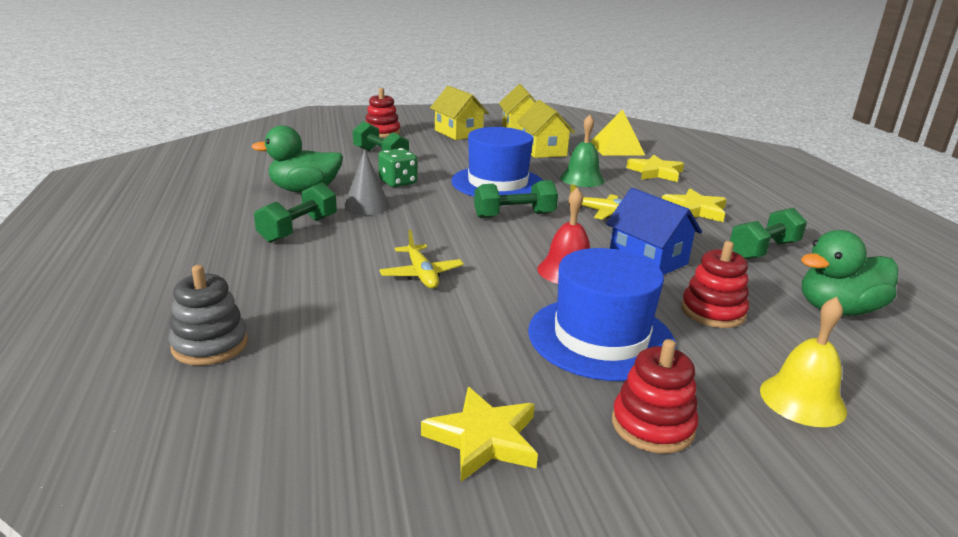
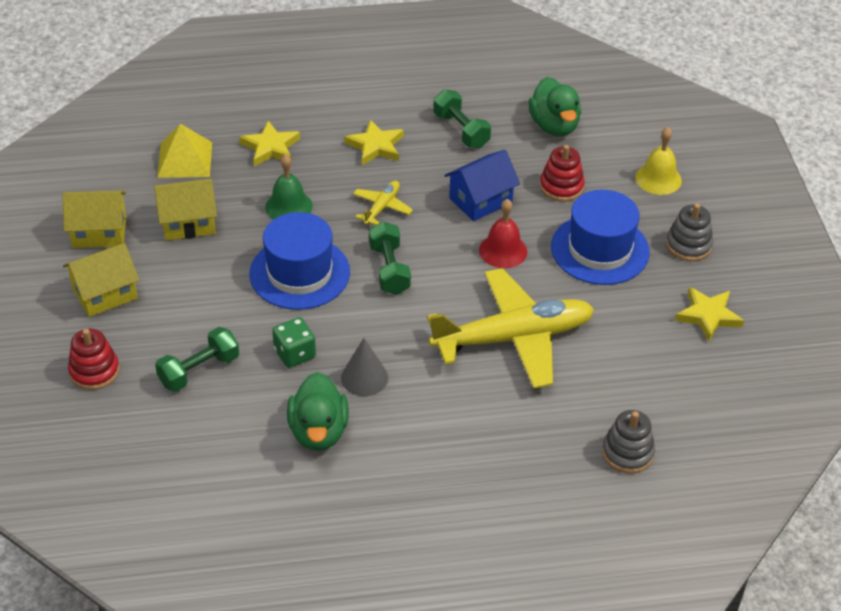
camera: 85 degrees left, 20 degrees up
(298, 229) = (424, 426): green dumbbell -> none
(421, 274) = (513, 338): yellow plane -> yellow plane, size x2.31
(652, 425) = (688, 245): red stacking toy -> grey stacking toy

